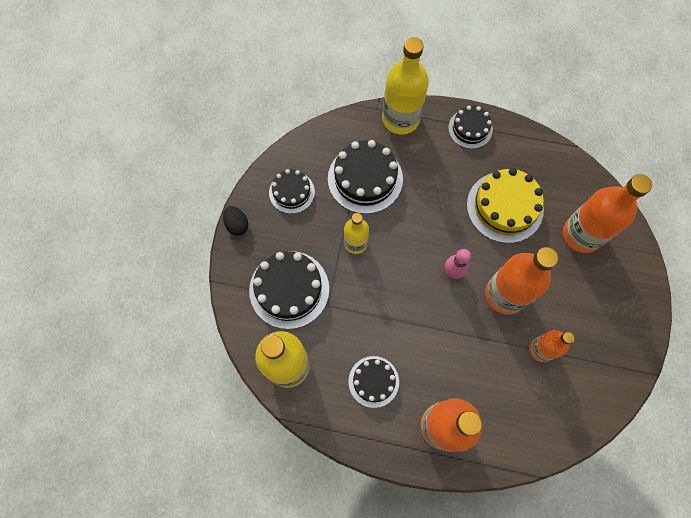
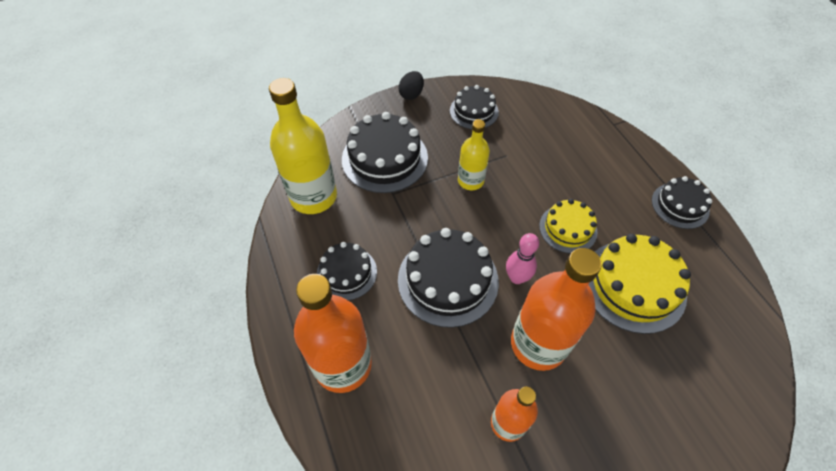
camera: 55 degrees right, 15 degrees down
(365, 179) = (538, 153): black cake -> black cake (448, 280)
(400, 119) = (624, 146): yellow bottle -> none
(439, 211) = (568, 228): none -> yellow cake
(581, 234) = (686, 388): orange bottle -> none

